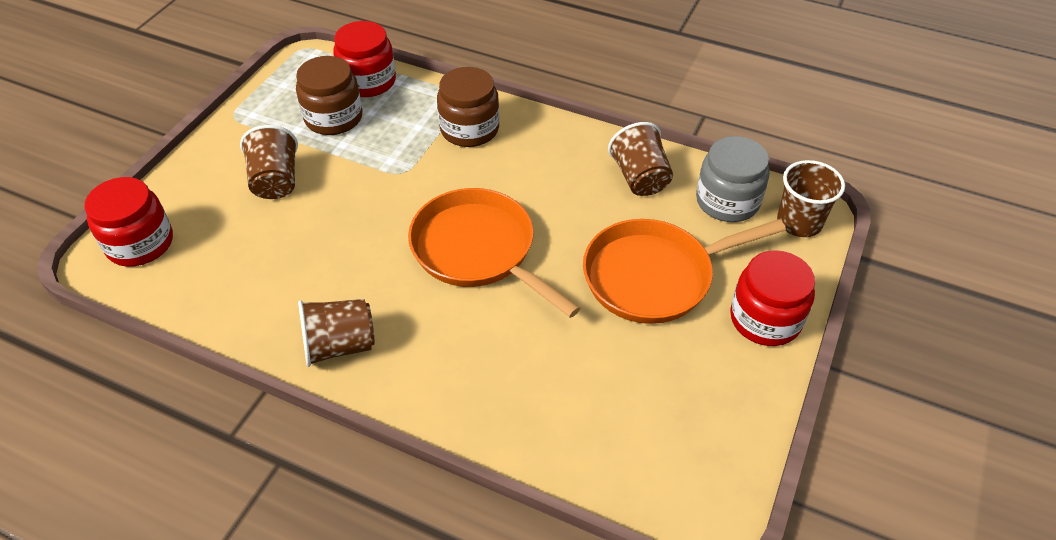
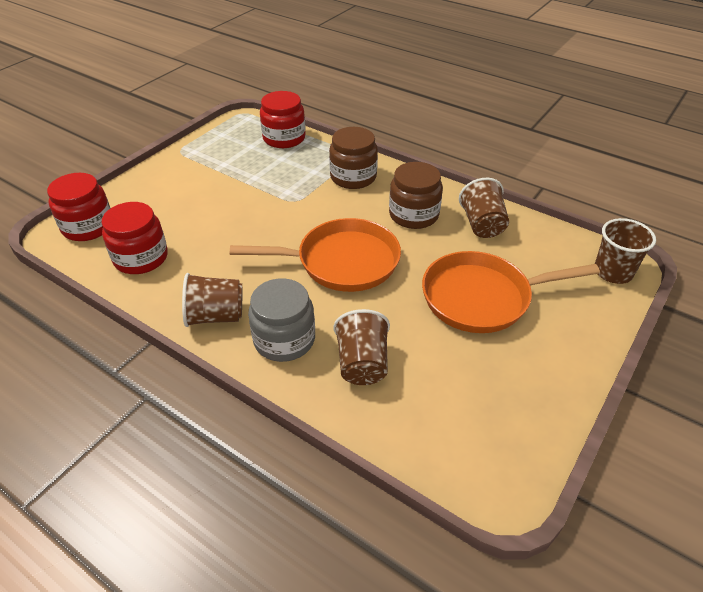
camera: 10 degrees right, 5 degrees down
(276, 181) = (198, 196): brown cup -> brown cup (362, 364)
(333, 118) = (252, 159): brown jar -> brown jar (413, 215)
(478, 251) = (341, 262): orange pan -> orange pan turned 120 degrees clockwise
(727, 201) = (552, 249): grey jar -> grey jar (284, 339)
(765, 319) = (573, 342): red jar -> red jar (141, 258)

